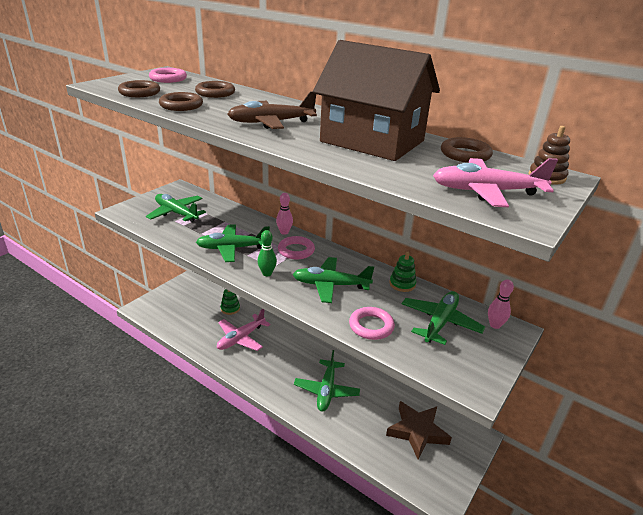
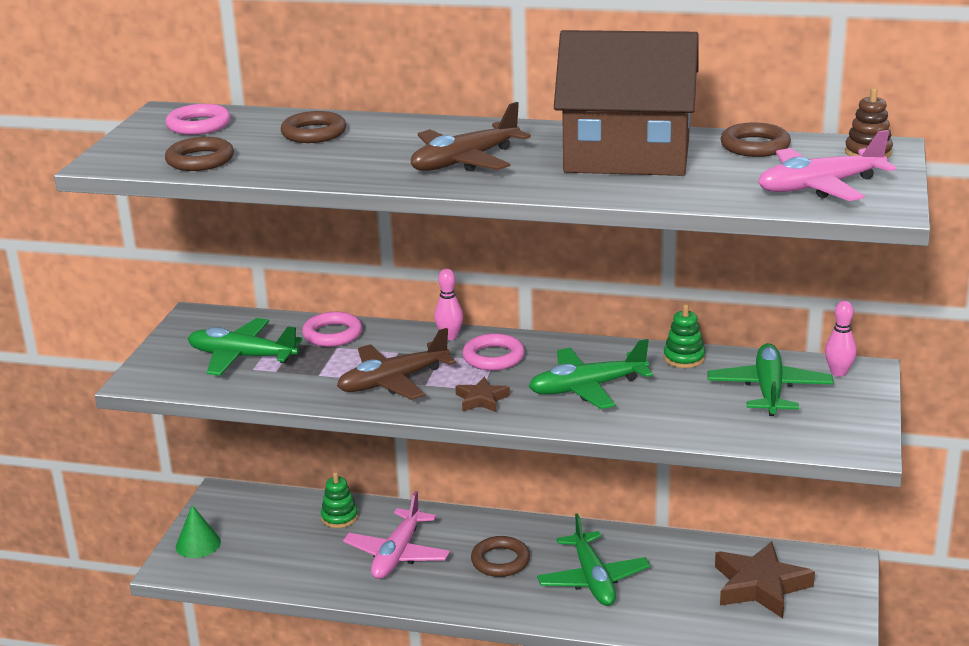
camera: 20 degrees left, 5 degrees down
(159, 300) = (198, 544): none -> green cone
(181, 105) = (299, 166): brown ring -> brown ring (500, 561)
(232, 248) = (393, 381): green plane -> brown plane
(267, 273) = (481, 399): green bowling pin -> brown star
(371, 326) = (685, 420): pink ring -> pink ring (332, 334)

